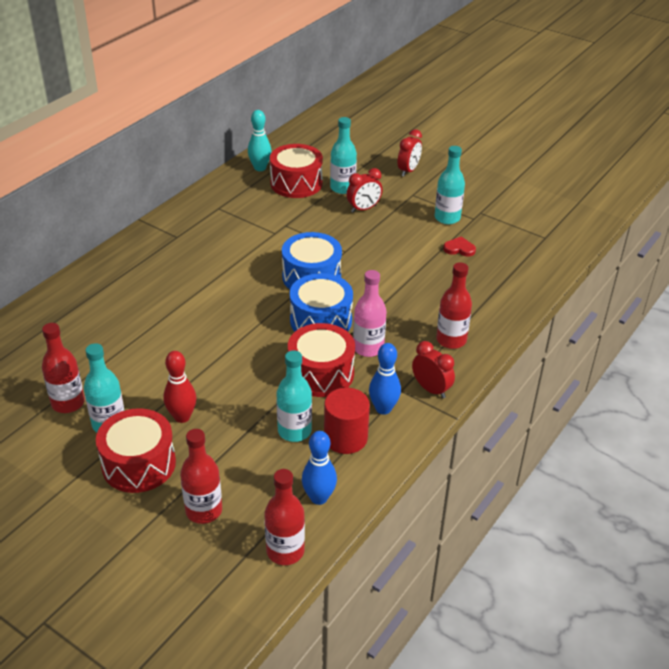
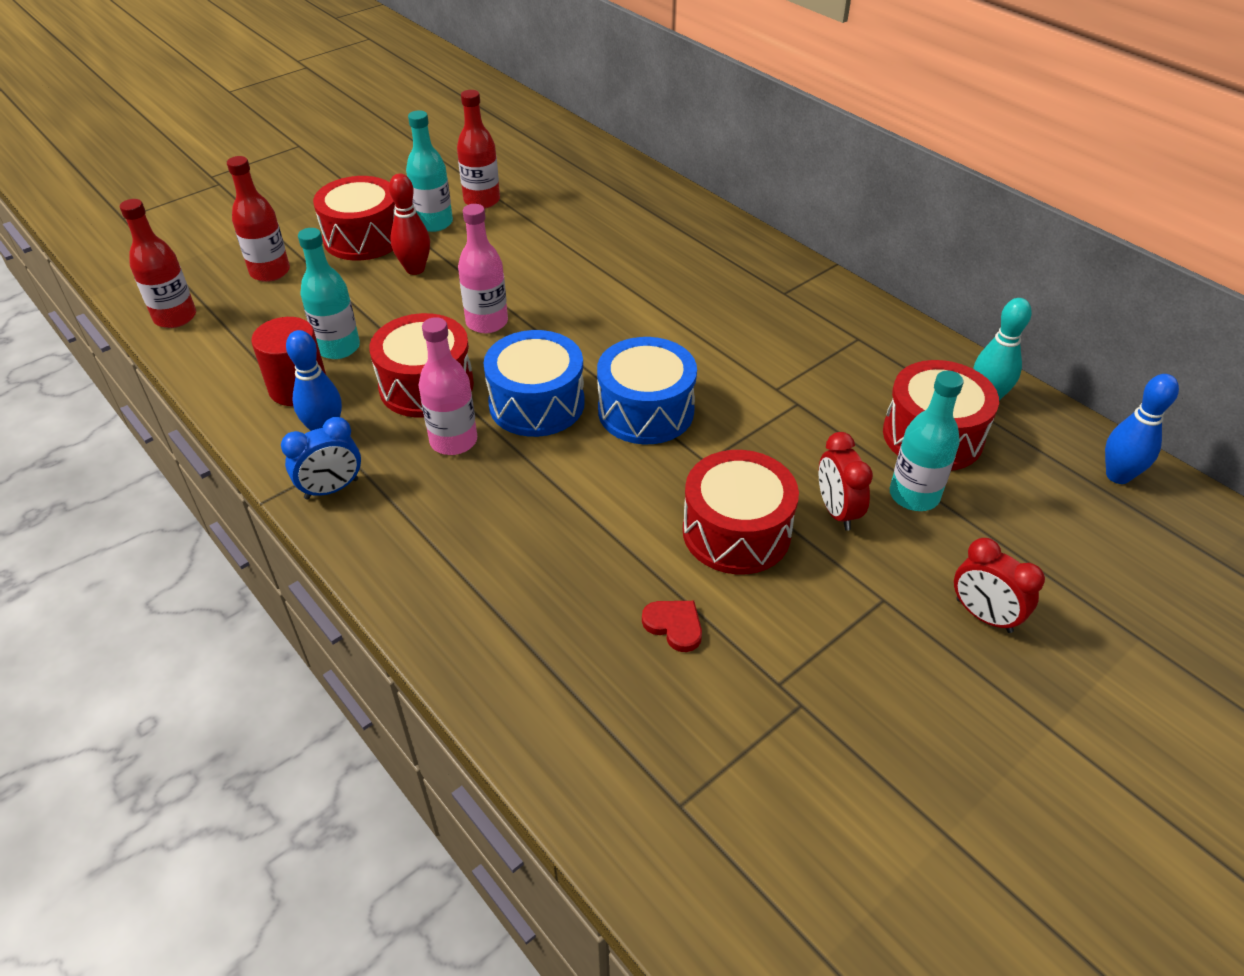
camera: 105 degrees right, 5 degrees up
(243, 361) = (487, 322): none -> pink bottle
(319, 498) = (224, 351): blue bowling pin -> blue bowling pin (1118, 475)
(392, 237) = (736, 532): none -> red drum
(431, 389) = (331, 489): red clock -> blue clock
(447, 218) = (787, 636): turquoise bottle -> none
(451, 340) = (424, 541): red bottle -> none
(459, 249) = (674, 626): red heart -> red heart turned 75 degrees counterclockwise

